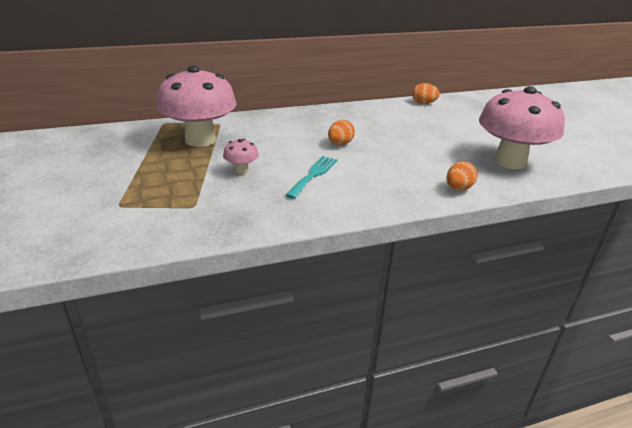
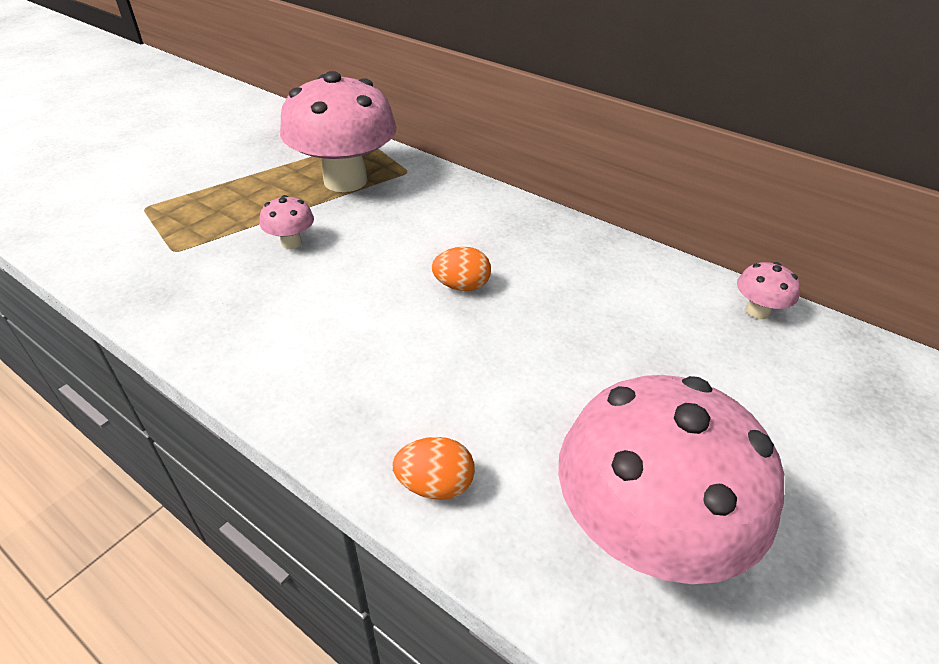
camera: 55 degrees right, 10 degrees up
(313, 175) = (334, 303): turquoise fork -> none
(423, 103) = (757, 311): orange egg -> pink mushroom

